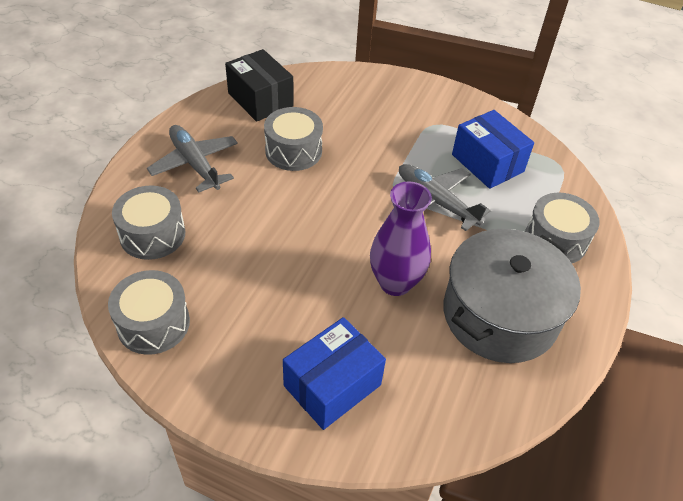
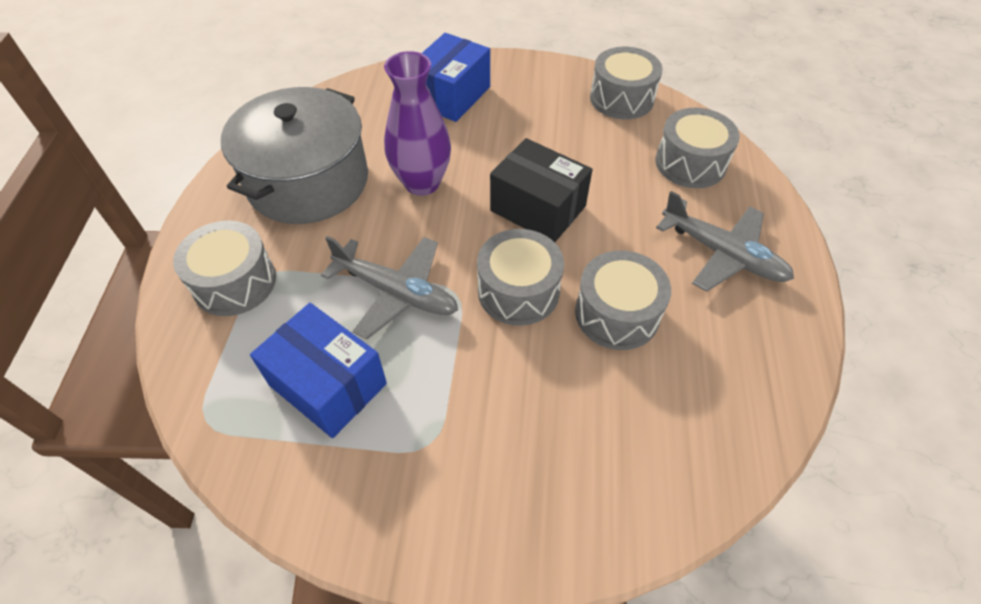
camera: 165 degrees right, 5 degrees up
(260, 99) = (729, 399): black box -> black box (538, 208)
(350, 180) = (518, 291): none -> grey drum

